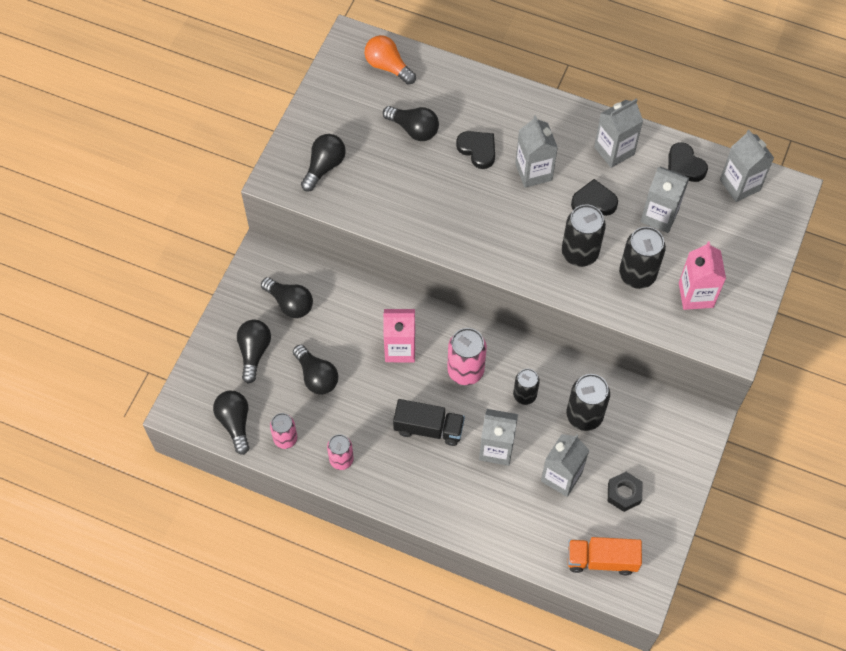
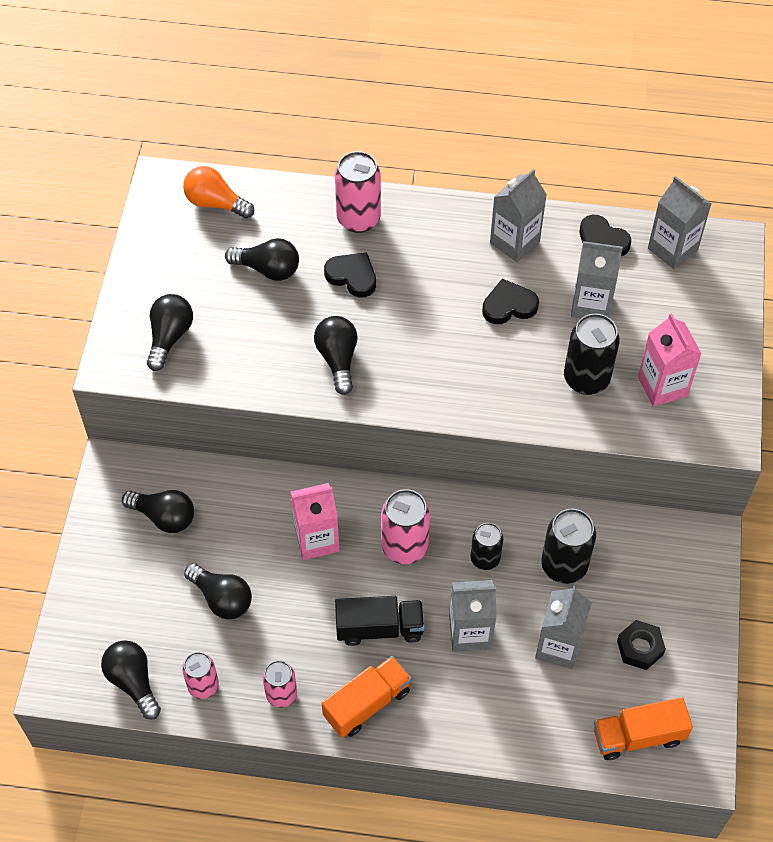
camera: 15 degrees left, 5 degrees down
(254, 352) = (134, 587): black light bulb -> black light bulb (338, 359)
(403, 483) = (367, 703): none -> orange truck
(496, 104) = (358, 219): none -> pink can
(533, 172) = (427, 287): grey carton -> none
(579, 253) = (510, 369): black can -> none

